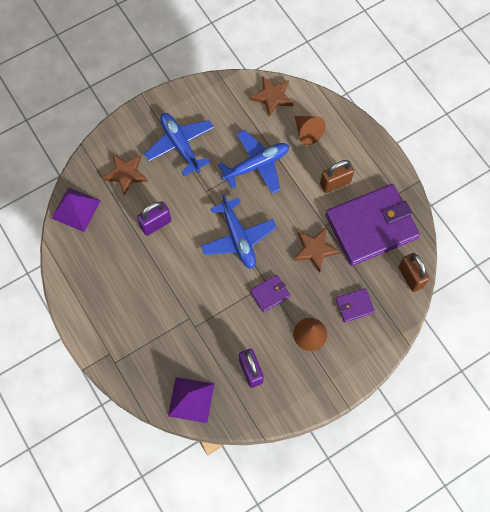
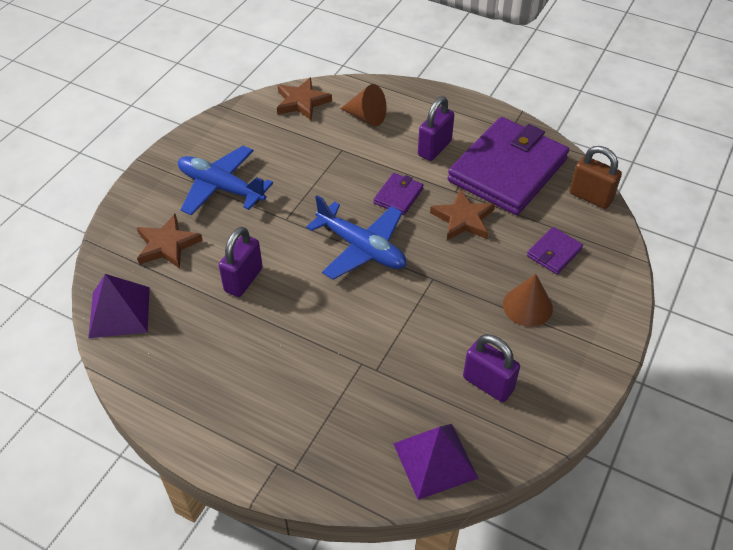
camera: 30 degrees left, 20 degrees down
(256, 165) = (330, 169): blue plane -> none
(270, 294) = (445, 287): purple wallet -> purple wallet (398, 196)
(335, 183) = (434, 148): brown padlock -> purple padlock

